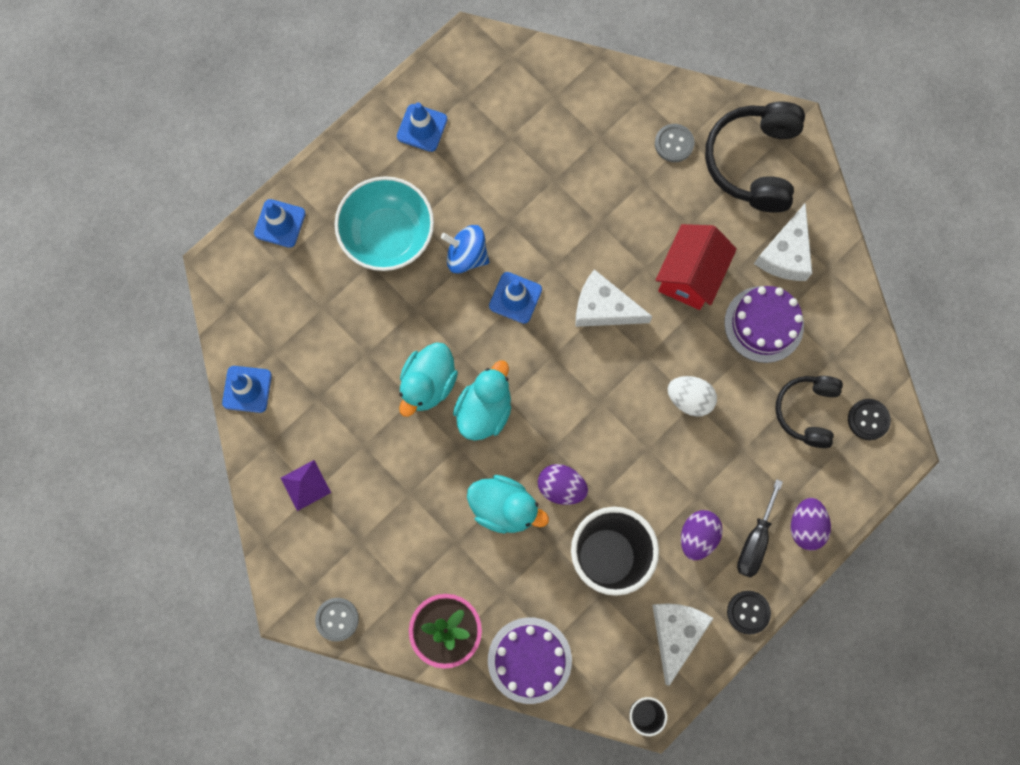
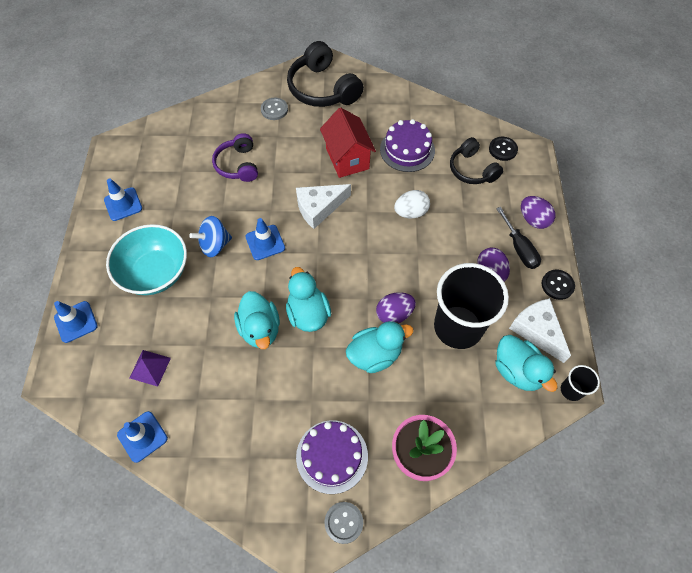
camera: 45 degrees left, 15 degrees down
(305, 485) = (239, 458): purple pyramid -> purple pyramid (150, 367)
(529, 660) = (481, 425): purple cake -> purple cake (332, 456)
(572, 181) = (238, 165): none -> purple headphones
(614, 648) = (517, 371): none -> turquoise duck
(785, 253) = (382, 113): white cheese -> none

